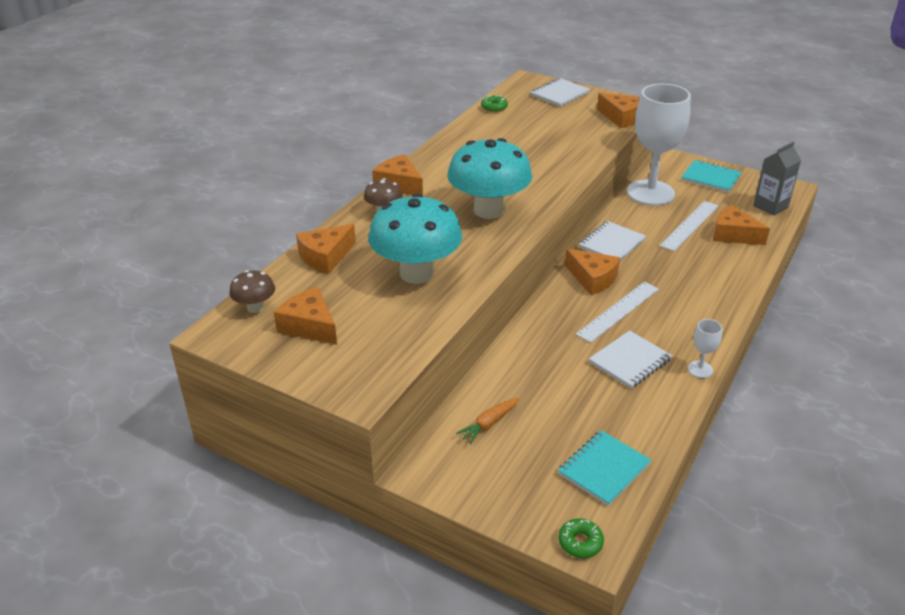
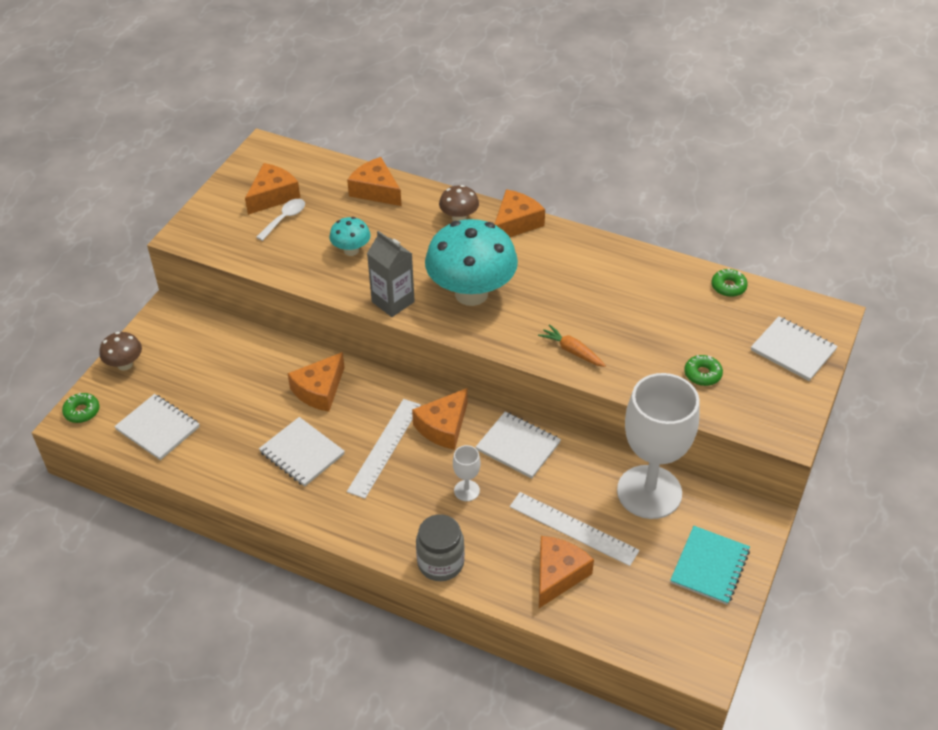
camera: 85 degrees right, 10 degrees up
(255, 307) = (299, 162): brown mushroom -> brown mushroom (125, 364)
(353, 317) = (284, 219): none -> white spoon
(416, 273) = (351, 250): turquoise mushroom -> turquoise mushroom, size x0.47
(488, 424) = (218, 351): orange carrot -> orange carrot (572, 351)
(584, 125) = (702, 374): none -> green donut
(603, 469) = (158, 428): turquoise notebook -> white notebook
(618, 311) = (385, 447): white ruler -> white ruler turned 75 degrees clockwise
(621, 118) = (736, 414): orange cheese -> orange cheese (319, 390)
(700, 369) = (288, 511): white goblet -> white goblet (466, 490)
(736, 286) = (440, 563): none -> grey jar
(770, 206) = (642, 630): grey carton -> grey carton (393, 302)

